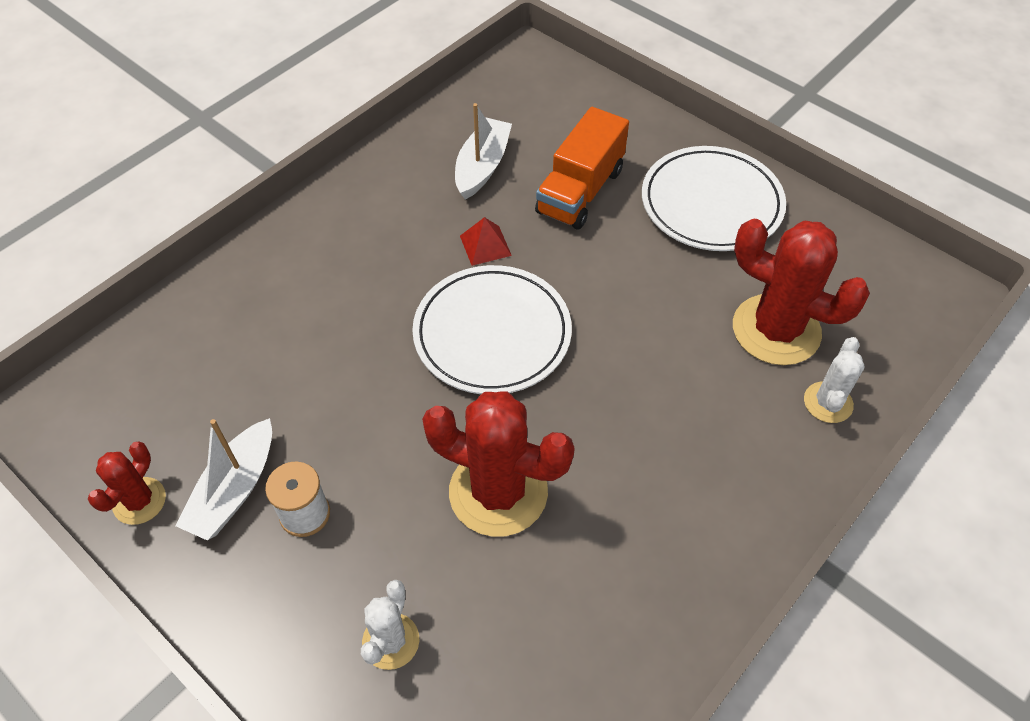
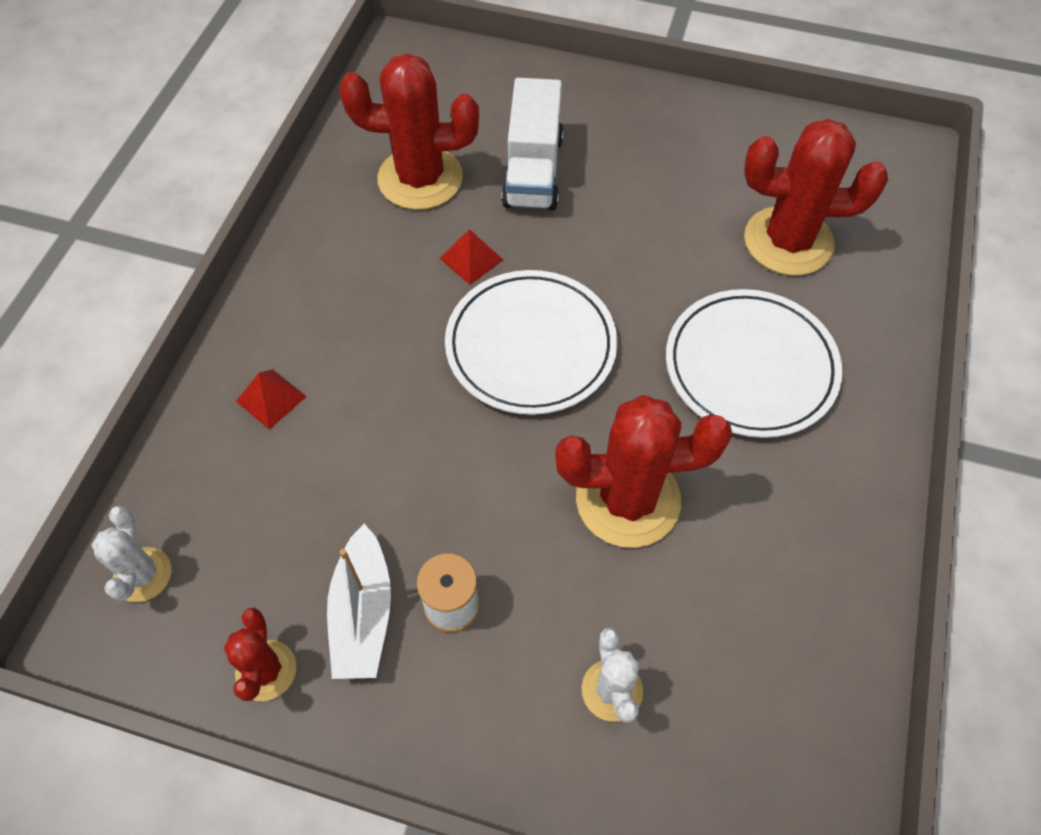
camera: 25 degrees left, 5 degrees up
(264, 297) = (271, 399): none -> red pyramid
(482, 166) = (420, 178): white boat -> red cactus
(580, 191) = (533, 171): orange truck -> white truck
(711, 203) = (663, 140): white plate -> white plate (750, 367)
(828, 402) = (869, 292): white cactus -> white cactus (142, 575)

